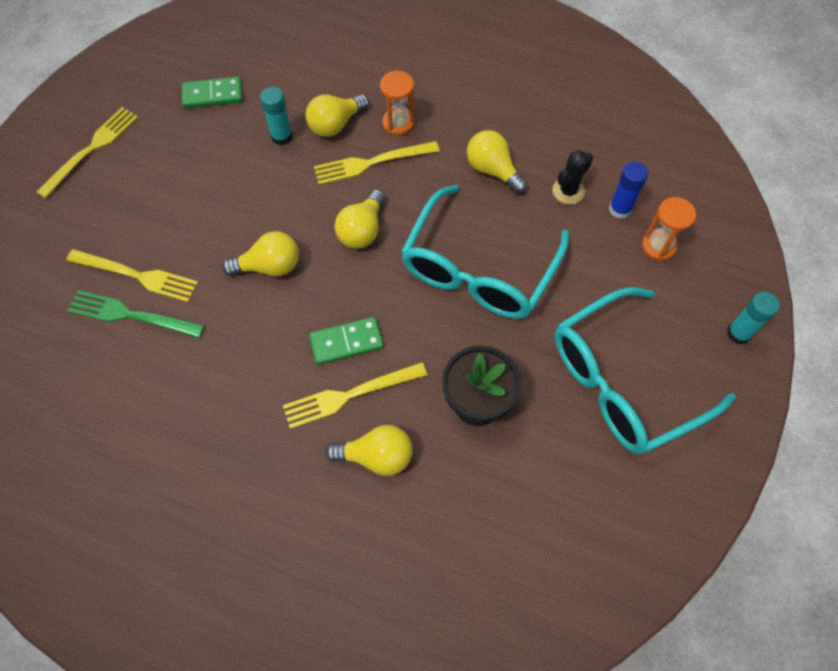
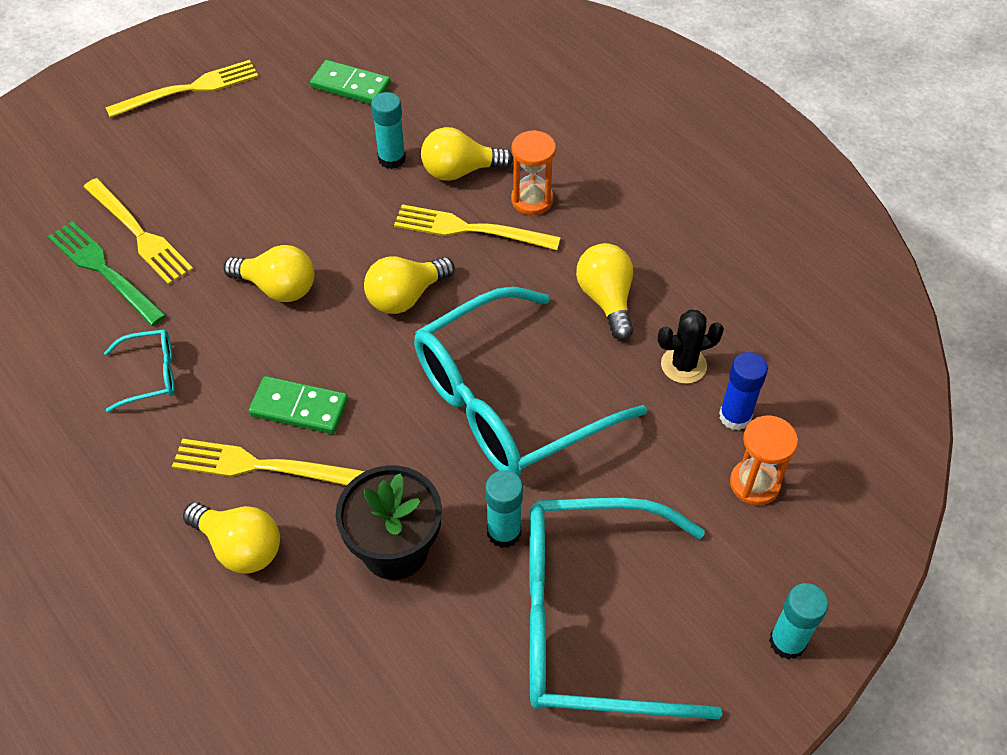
camera: 30 degrees right, 10 degrees down
(224, 373) = (150, 375): none -> turquoise glasses
(535, 355) = (504, 532): none -> turquoise glue stick

